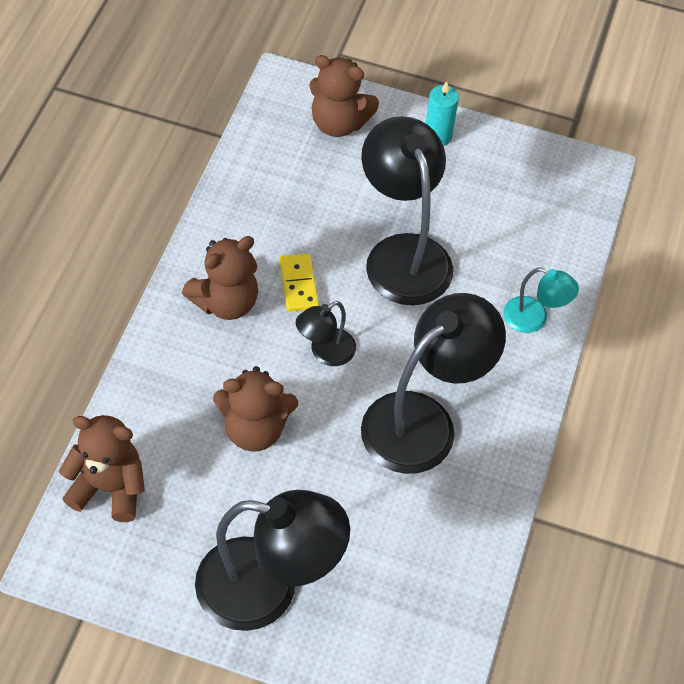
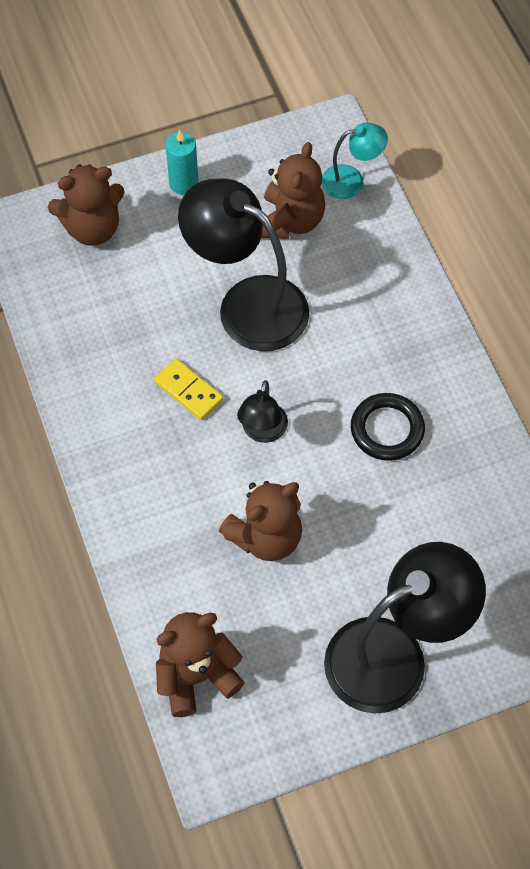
camera: 35 degrees left, 5 degrees up
(226, 302) = (143, 450): brown teddy bear -> brown teddy bear (290, 221)
(423, 420) = (387, 429): black lamp -> black ring
(534, 319) = (395, 284): turquoise lamp -> turquoise lamp (351, 180)

